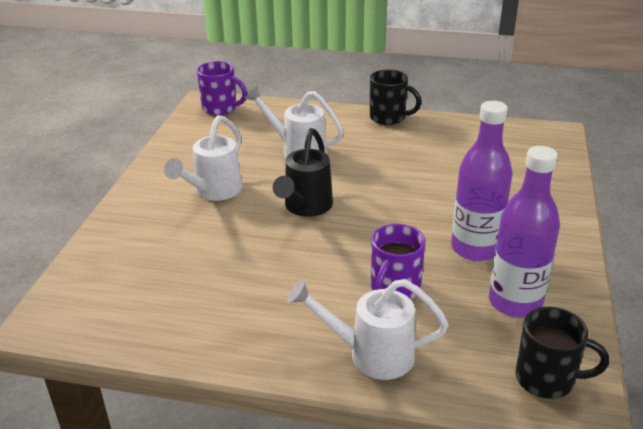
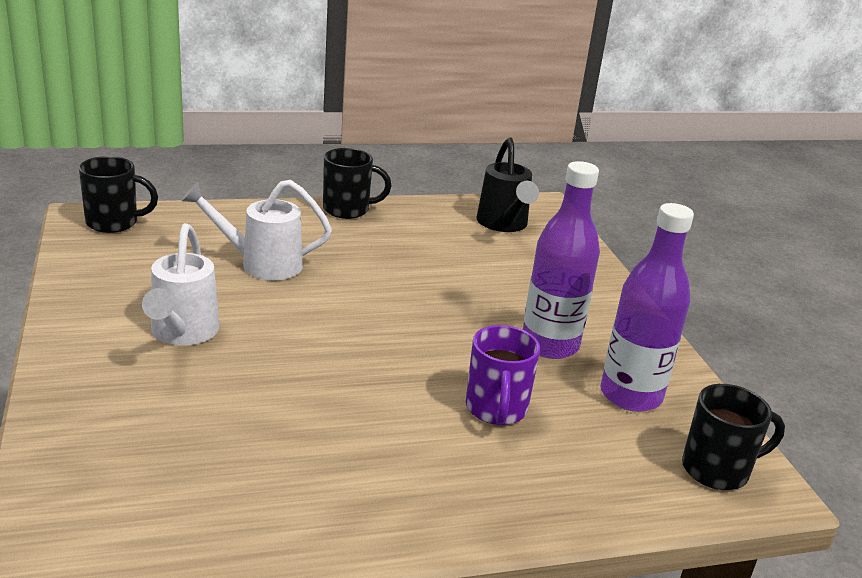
camera: 30 degrees left, 5 degrees down
(220, 108) = (114, 223): purple mug -> black mug
(305, 207) = (321, 332): black watering can -> black watering can (504, 224)
(371, 355) = (524, 492): white watering can -> none

